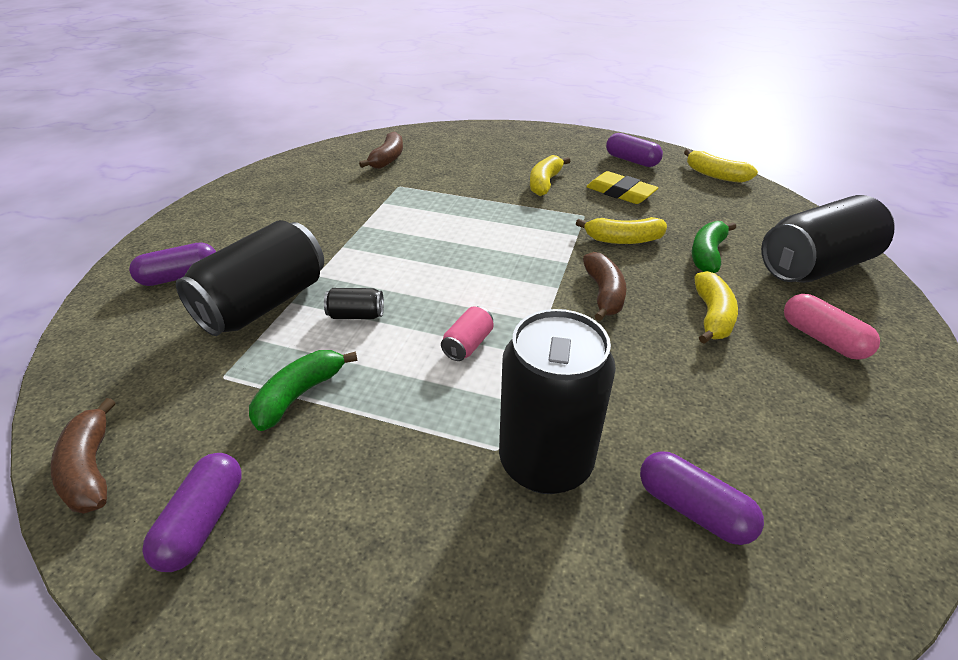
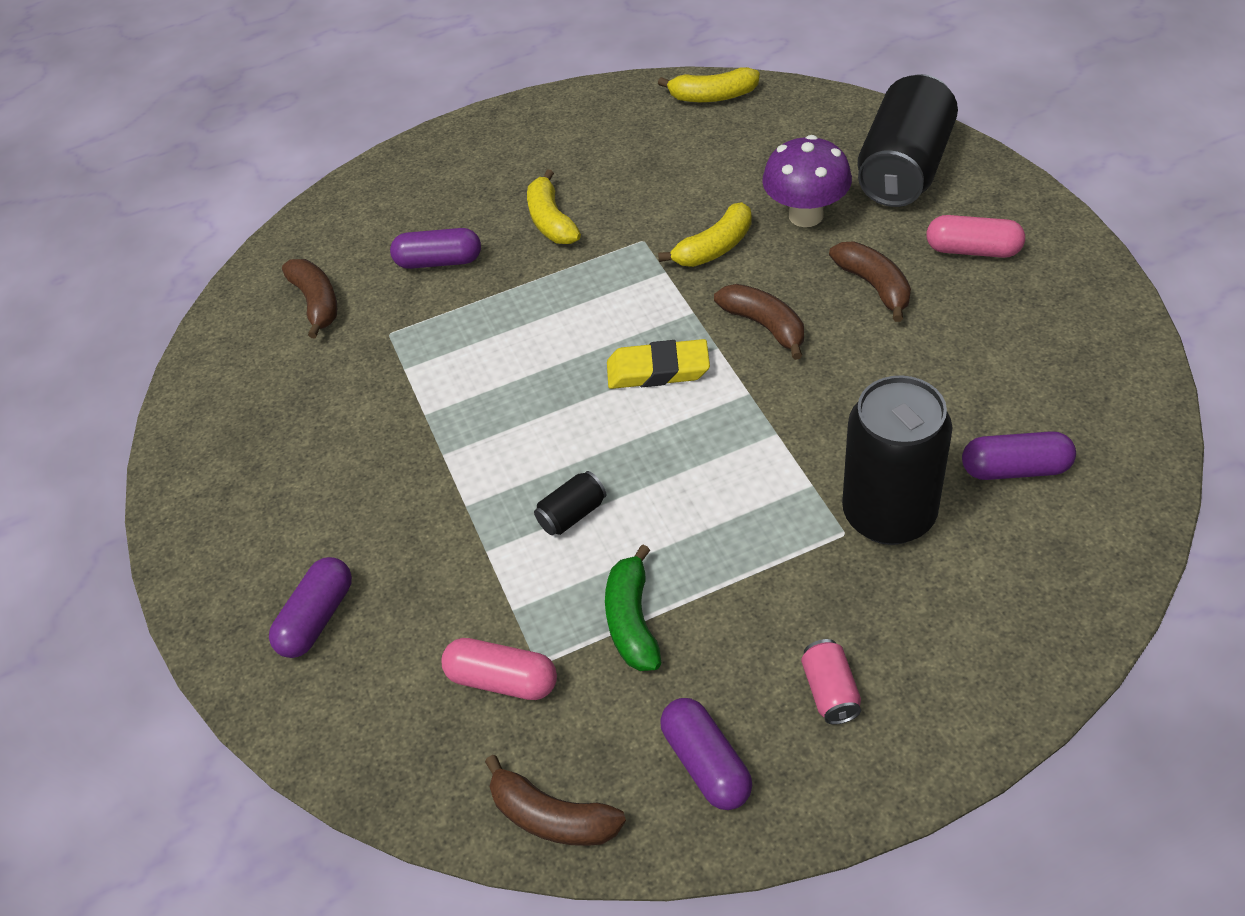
camera: 35 degrees left, 10 degrees up
(195, 370) = (502, 680): none -> pink capsule
(264, 304) = (462, 574): black can -> none
(468, 344) = (712, 464): pink can -> pink can (830, 691)
(620, 192) = (645, 184): yellow eraser -> yellow eraser (658, 370)
(631, 160) = (606, 126): purple capsule -> purple capsule (439, 261)
(707, 254) = (806, 215): green banana -> purple mushroom
(712, 316) = (874, 286): yellow banana -> brown banana

